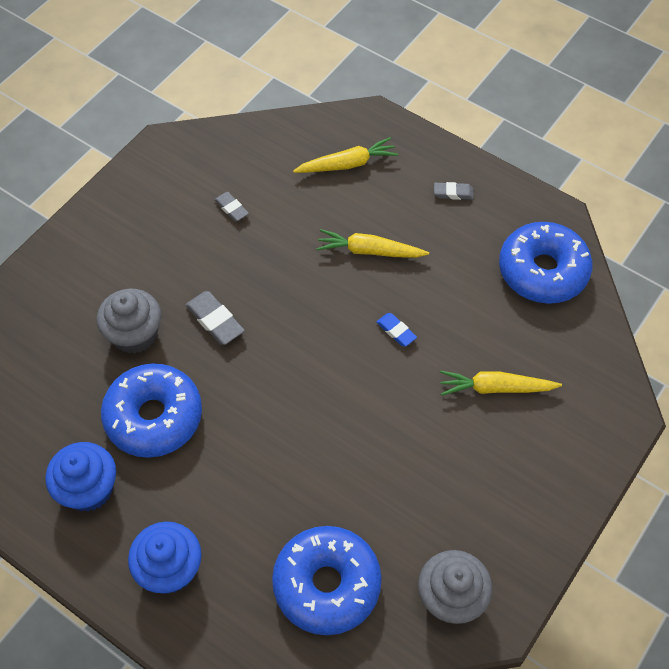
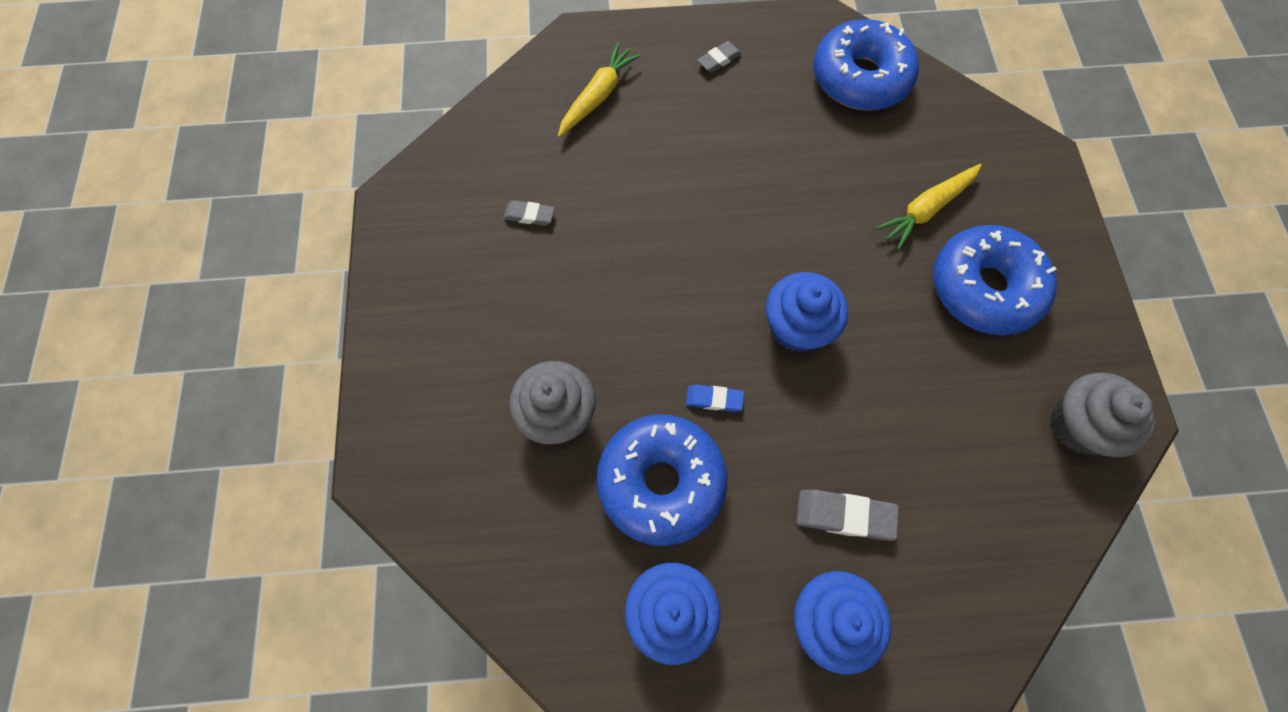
camera: 40 degrees left, 10 degrees up
(215, 320) = (624, 338): grey eraser -> grey eraser (844, 515)
(327, 394) = (797, 327): none -> blue cupcake
(327, 584) = (974, 506): blue donut -> blue donut (984, 288)
(369, 251) = (699, 164): yellow carrot -> none
(396, 331) = (796, 221): blue eraser -> blue eraser (714, 399)

